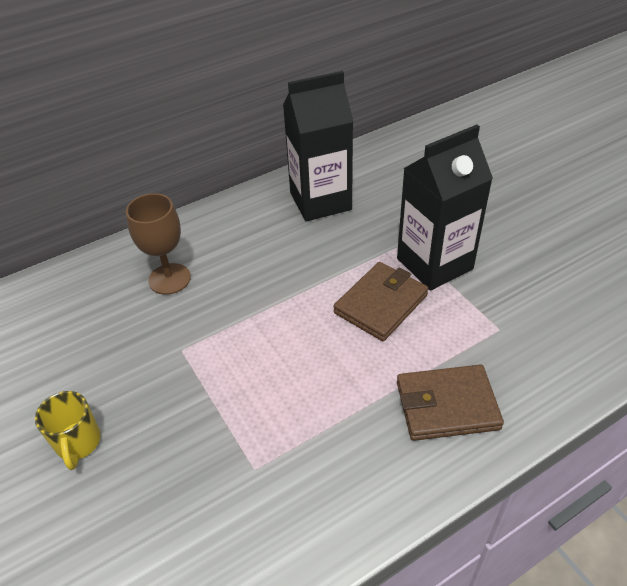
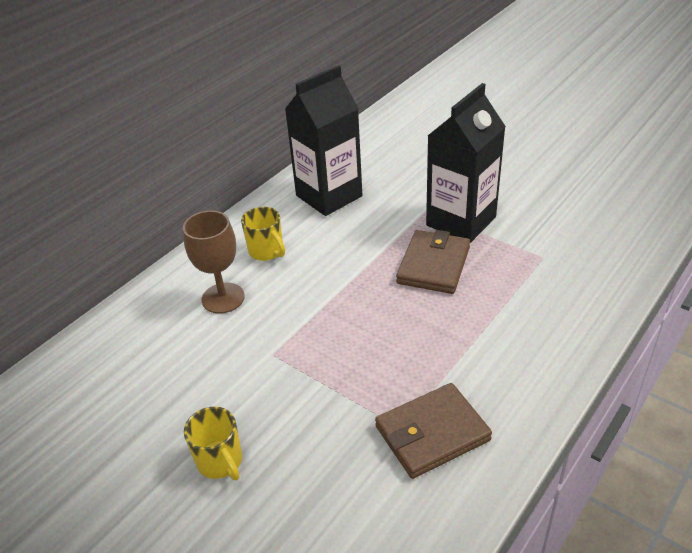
camera: 20 degrees left, 5 degrees down
(233, 243) = (267, 251): none -> yellow mug
(447, 405) = (534, 327): brown wallet -> brown wallet (432, 433)

